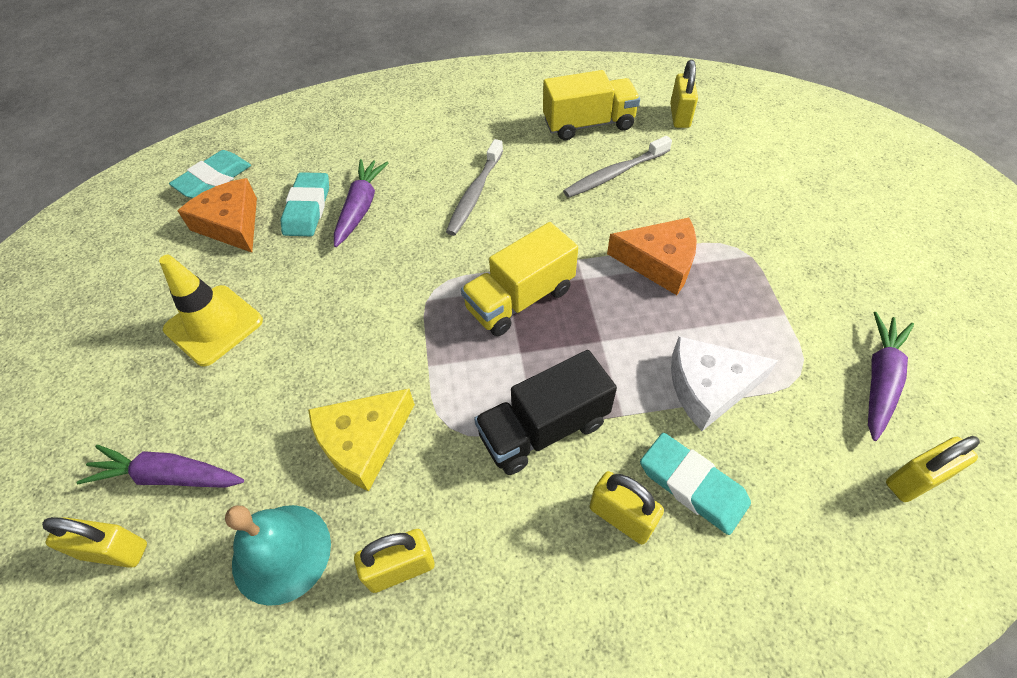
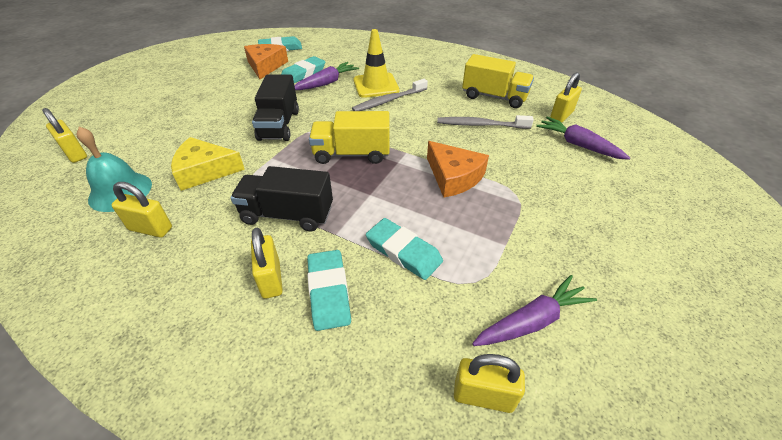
camera: 35 degrees right, 10 degrees down
(168, 476) = (124, 140): purple carrot -> purple carrot (578, 145)
(214, 325) = (210, 97): yellow traffic cone -> yellow traffic cone (376, 85)
(377, 311) = (279, 125): none -> black truck
(709, 387) = (403, 252): white cheese -> turquoise eraser

